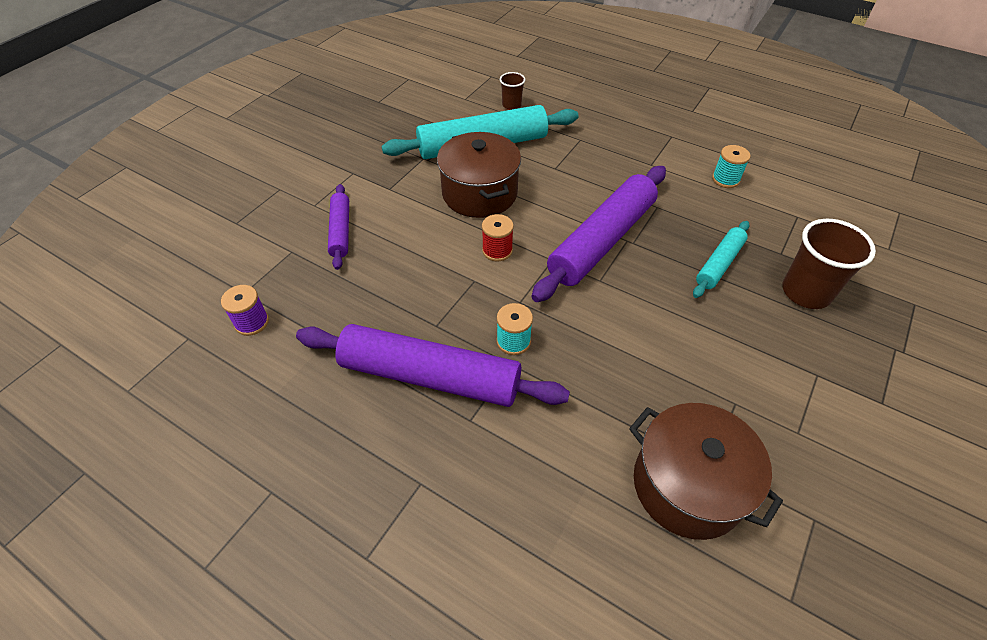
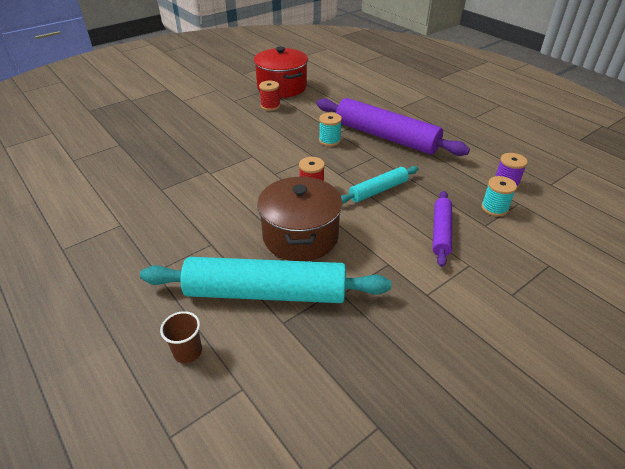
camera: 160 degrees left, 10 degrees down
(601, 241) = (229, 176): purple rolling pin -> none
(660, 405) = (270, 106): none -> red spool
(688, 485) = (282, 87): brown pot -> red pot
(719, 264) = (166, 147): turquoise rolling pin -> turquoise rolling pin (378, 190)
(725, 179) = (80, 196): turquoise spool -> turquoise spool (494, 208)
(806, 292) = (137, 125): brown cup -> none

